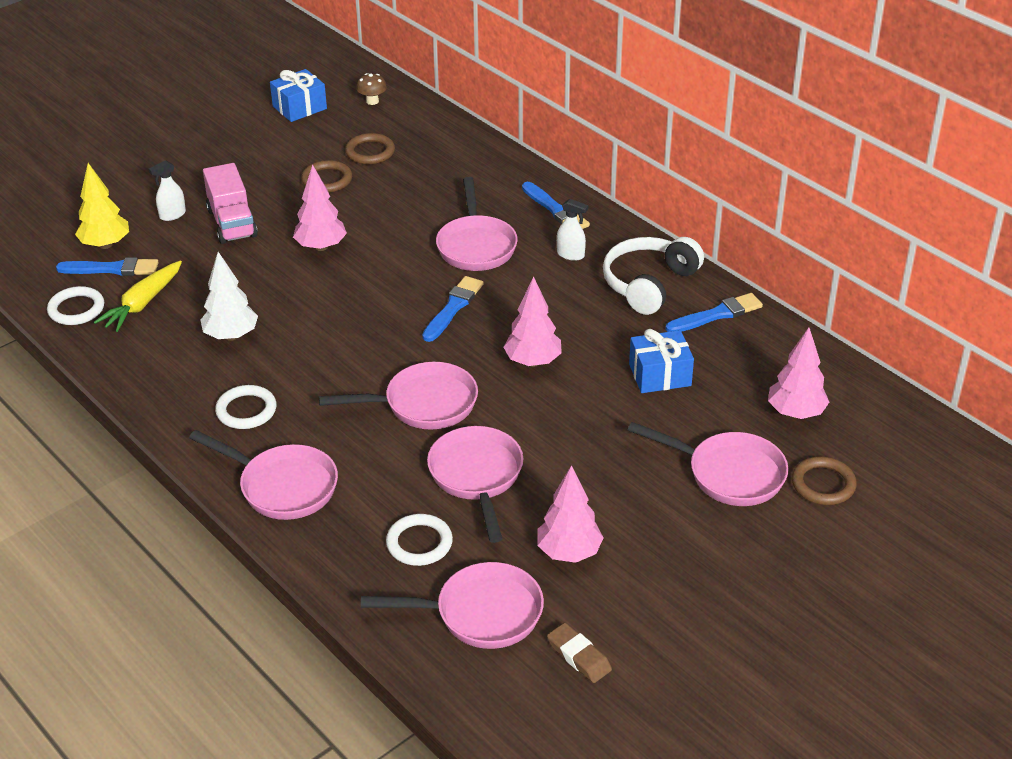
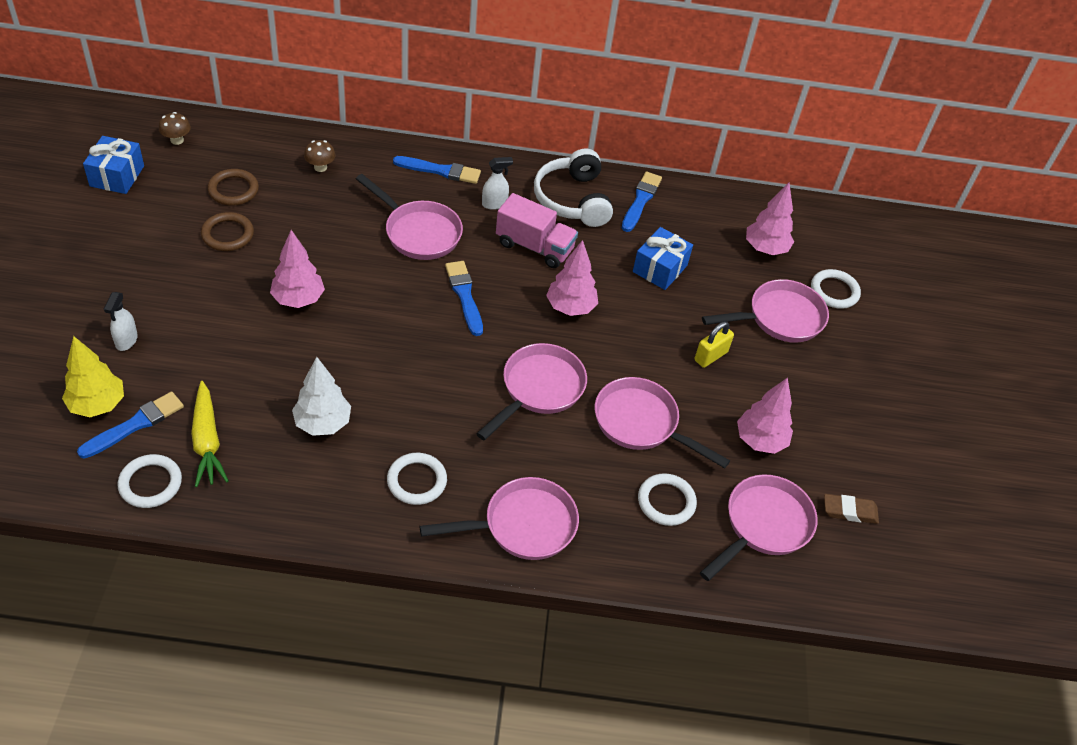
camera: 50 degrees left, 10 degrees up
(232, 223) = (193, 319): pink truck -> pink truck (534, 246)
(457, 165) = (320, 167): none -> brown mushroom
(613, 465) = (710, 356): none -> yellow padlock
(823, 484) = (834, 291): brown ring -> white ring

